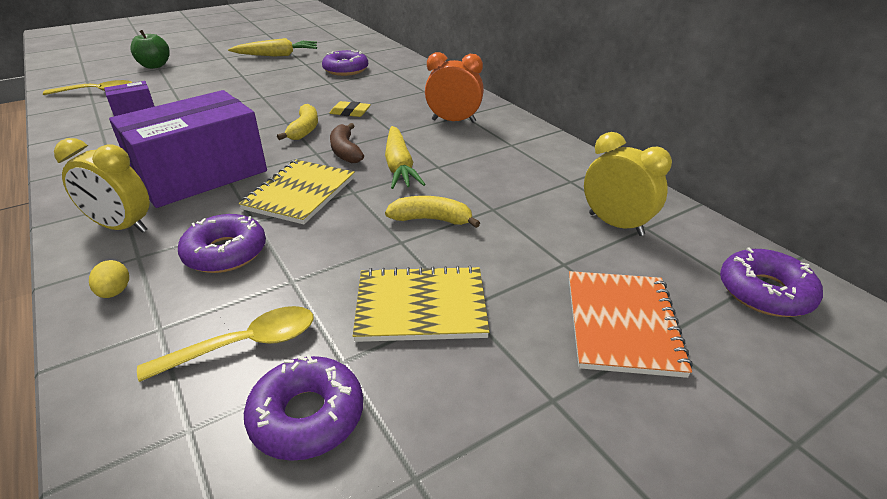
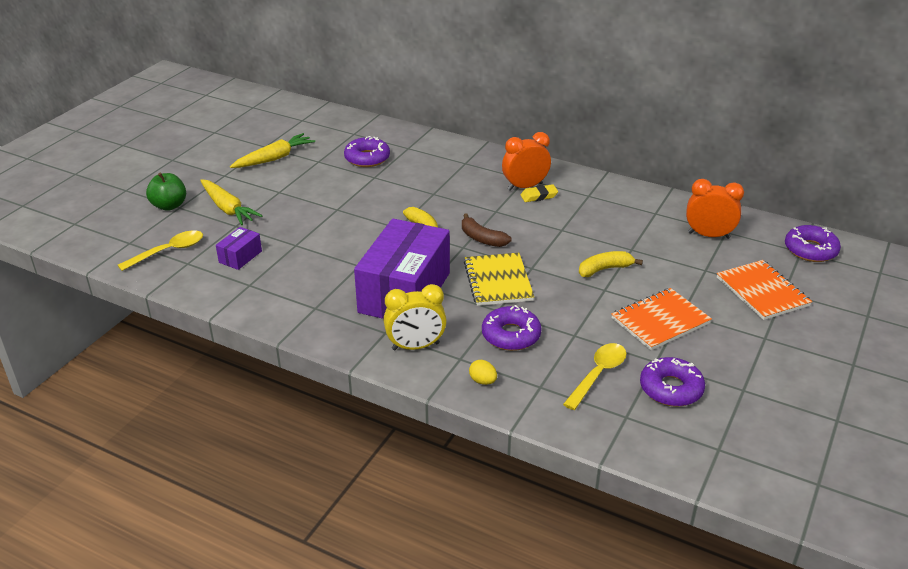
camera: 30 degrees left, 0 degrees up
(350, 112) = (436, 203): yellow eraser -> yellow eraser (539, 196)
(399, 166) = (536, 238): yellow carrot -> yellow carrot (228, 209)
(421, 306) = (660, 321): yellow notebook -> orange notebook
(616, 224) = (709, 235): yellow clock -> orange clock

